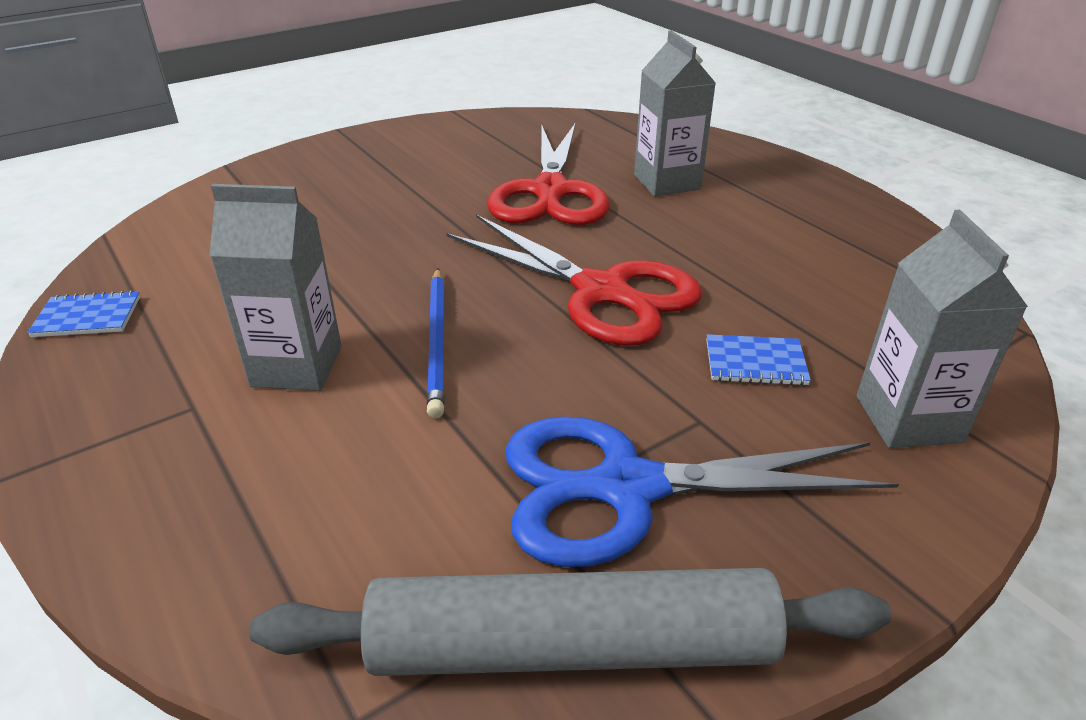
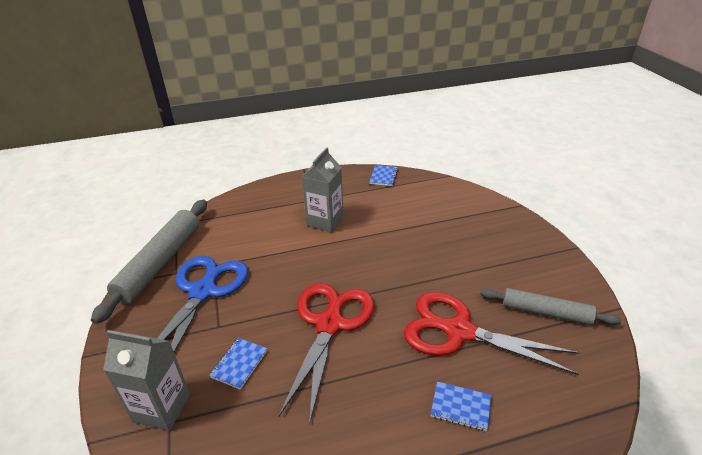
camera: 110 degrees right, 0 degrees up
(437, 342) = (320, 258): blue pencil -> none
(482, 144) = (545, 312): none -> grey rolling pin
(603, 292) = (330, 323): red scissors -> red scissors turned 135 degrees clockwise
(667, 182) = (460, 407): grey carton -> blue notebook

